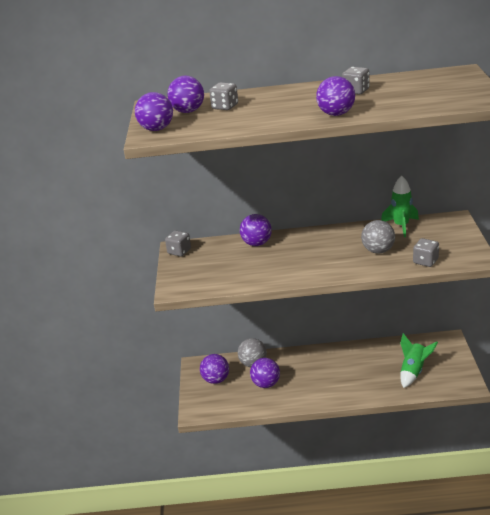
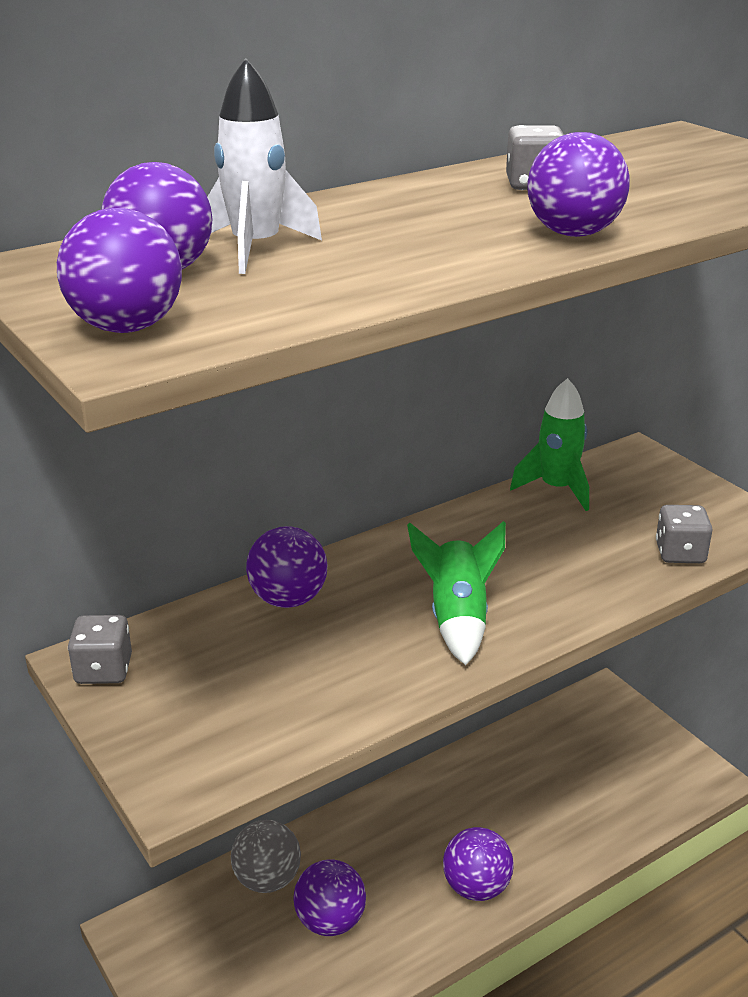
camera: 35 degrees left, 0 degrees up
(216, 380) = (206, 954): purple ball -> purple ball (476, 887)
(225, 107) = (256, 249): grey dice -> white rocket
(378, 251) = (567, 552): grey ball -> none
(413, 371) = (597, 783): green rocket -> green rocket (457, 619)

